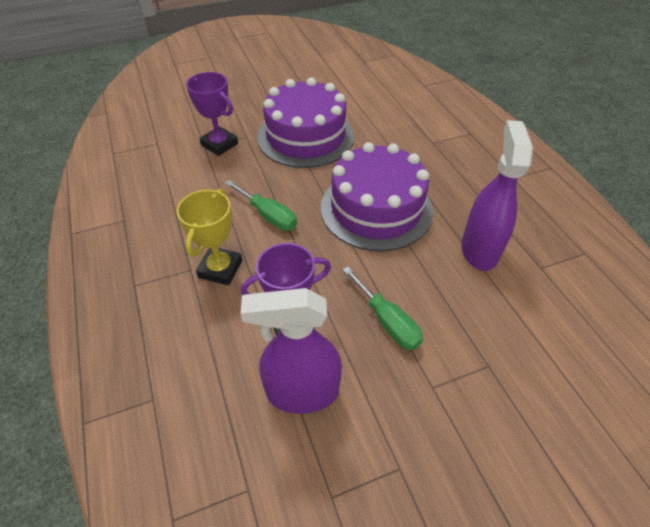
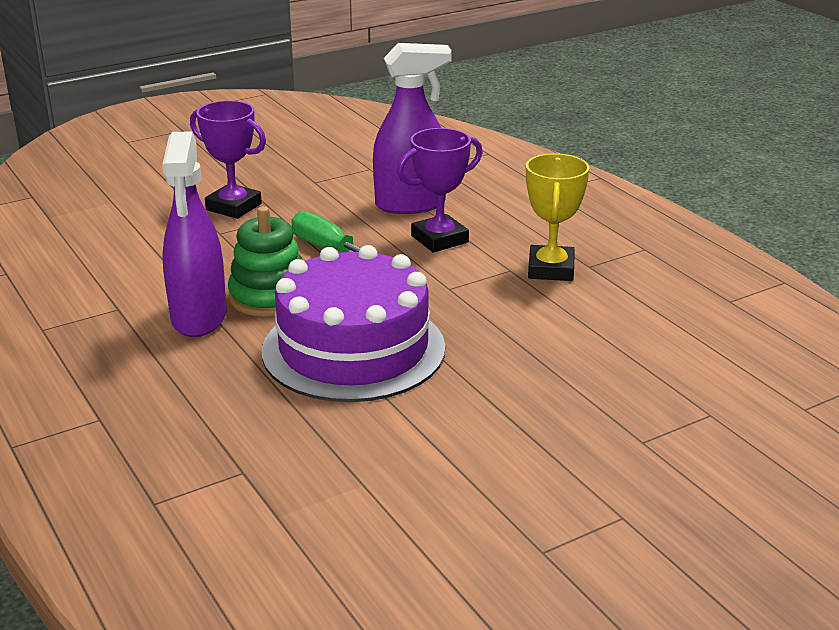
camera: 170 degrees right, 20 degrees down
(219, 144) = (682, 419): purple trophy -> purple trophy (234, 207)
(268, 215) = (520, 325): green screwdriver -> none
(305, 136) = (518, 454): purple cake -> none
(433, 265) = (269, 297): none -> green stacking toy

